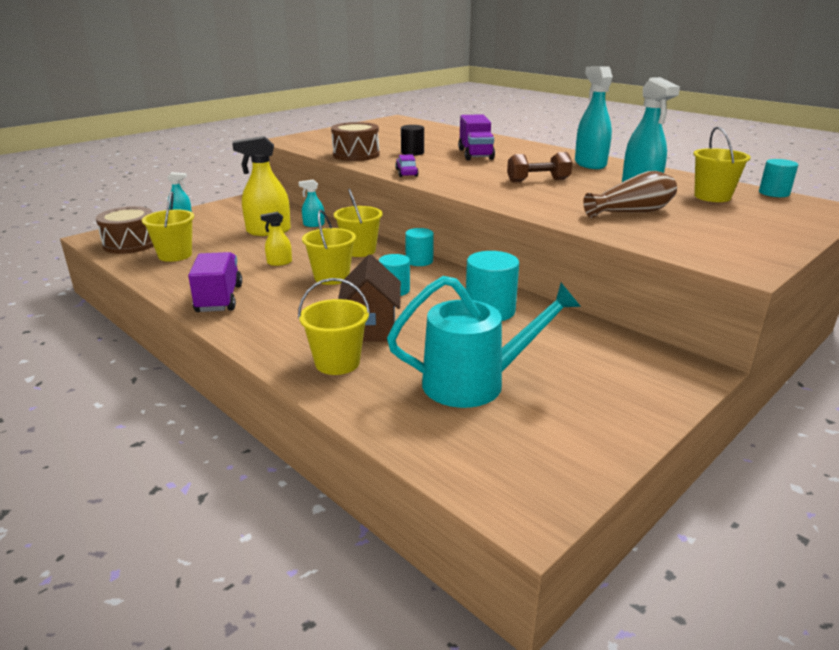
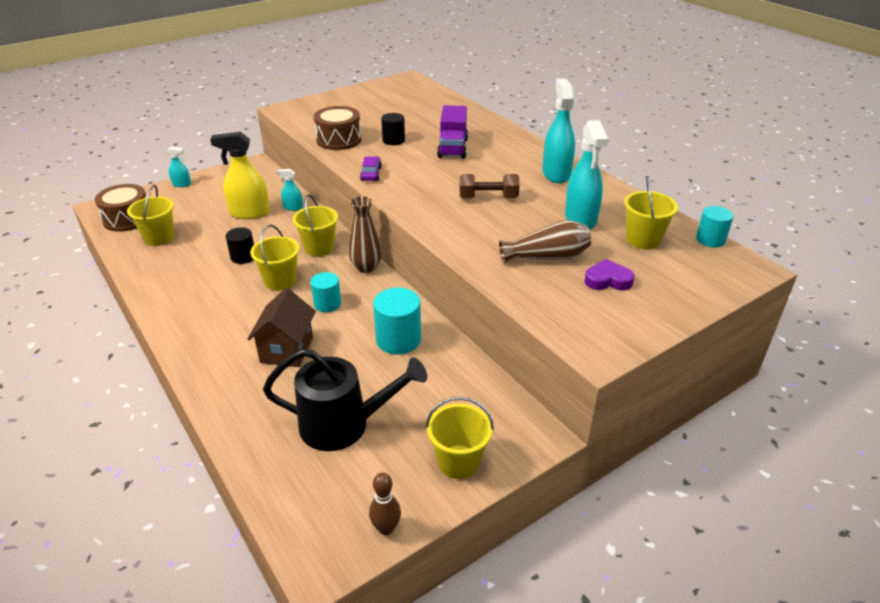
camera: 10 degrees right, 10 degrees up
(219, 299) = (177, 298): purple truck -> none
(279, 262) = (243, 257): yellow spray bottle -> black cylinder
(337, 362) = (243, 386): yellow bucket -> yellow bucket (458, 462)
(419, 261) = (366, 267): turquoise cylinder -> brown vase
(475, 383) = (344, 424): turquoise watering can -> black watering can
(584, 468) = (386, 528): none -> brown bowling pin
(705, 222) = (607, 280): none -> purple heart

